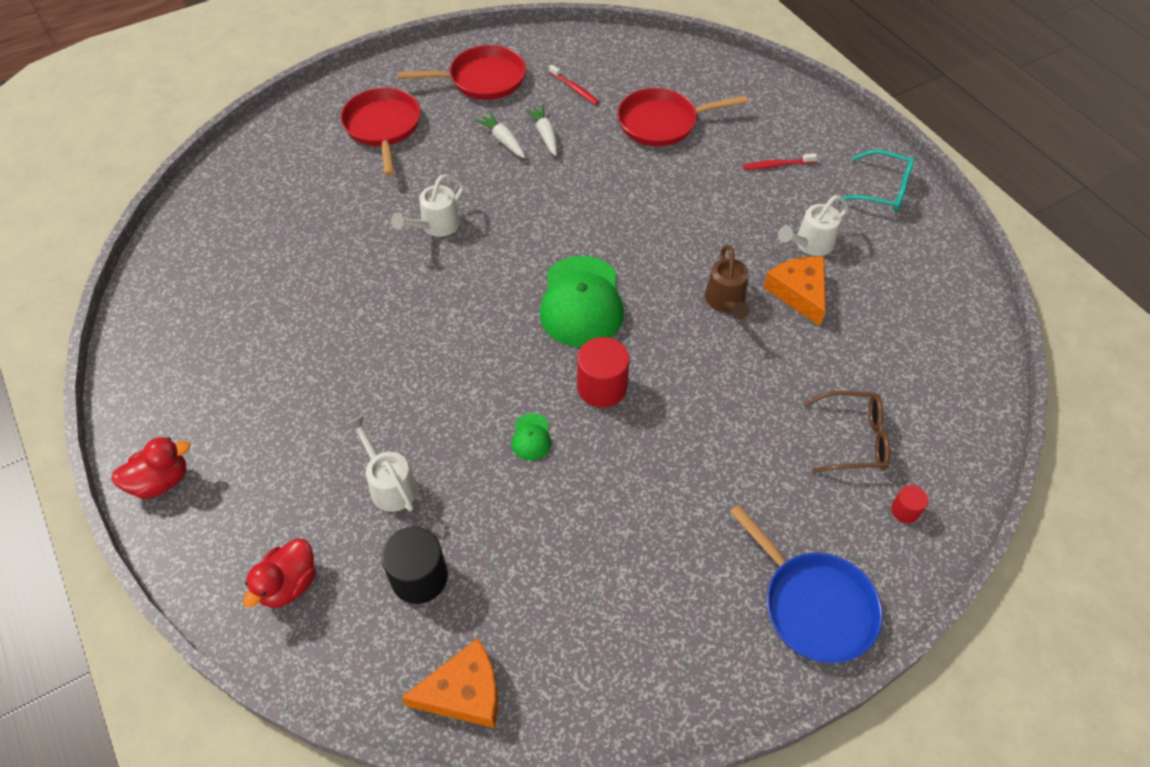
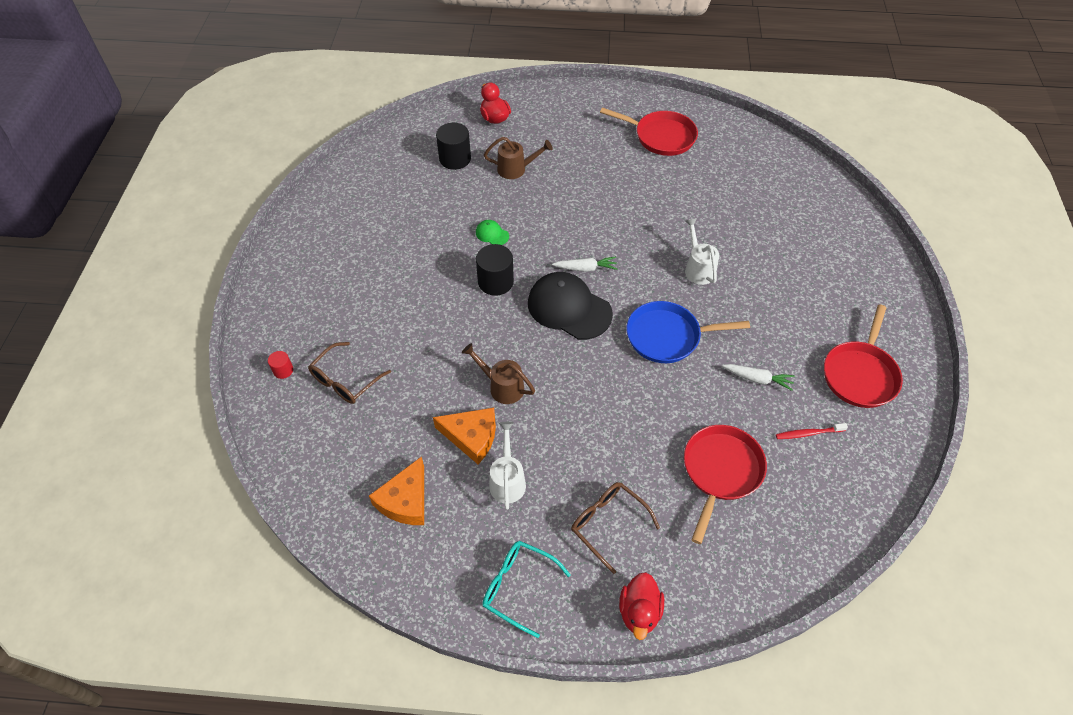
camera: 125 degrees right, 0 degrees up
(161, 481) = (592, 97): red duck -> red duck (639, 612)
(383, 127) = (830, 285): red pan -> red pan (661, 137)
(390, 484) = (516, 169): white watering can -> brown watering can
(464, 692) = (387, 150): orange cheese -> orange cheese (405, 500)
(503, 140) = (768, 349): white carrot -> white carrot (586, 268)
(581, 302) = (569, 308): green cap -> black cap
(602, 387) = (495, 282): red cylinder -> black cylinder
(777, 165) = (607, 524): red toothbrush -> brown glasses
(813, 605) = (286, 291): blue pan -> blue pan (667, 336)
(883, 190) = (517, 587): turquoise glasses -> turquoise glasses turned 60 degrees clockwise

